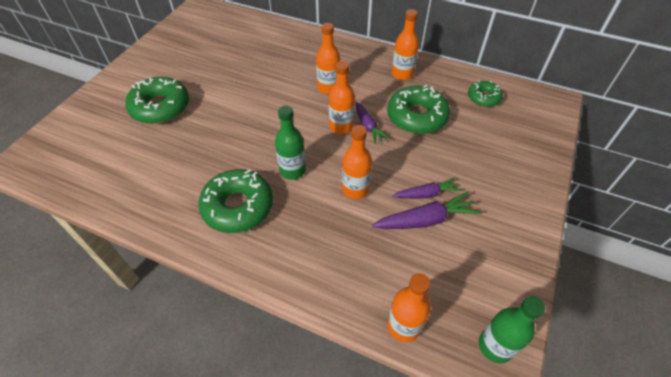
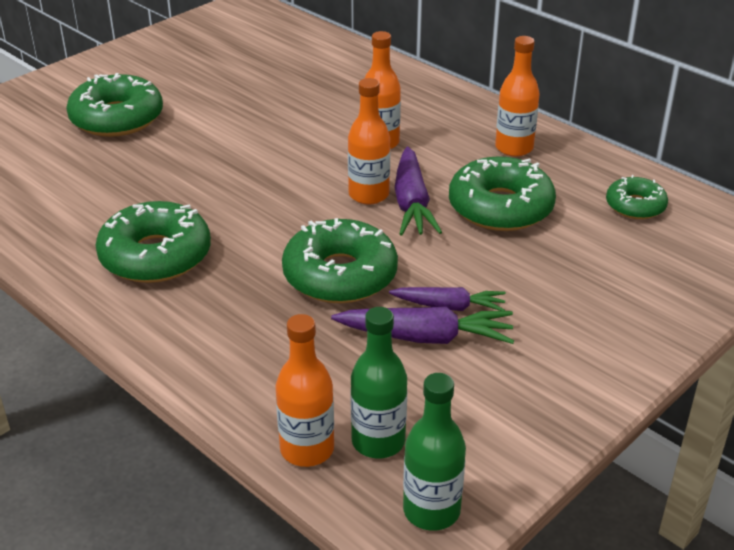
camera: 20 degrees right, 15 degrees down
(292, 170) = (260, 232): green bottle -> green bottle (378, 441)
(355, 189) = (340, 275): orange bottle -> green donut
(368, 126) = (412, 203): purple carrot -> purple carrot, size x1.51

